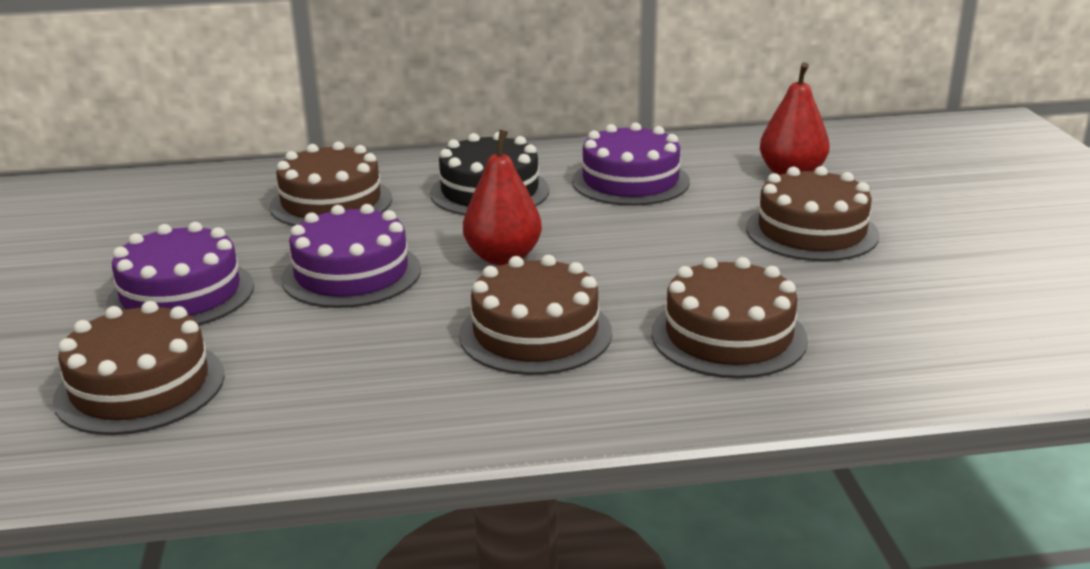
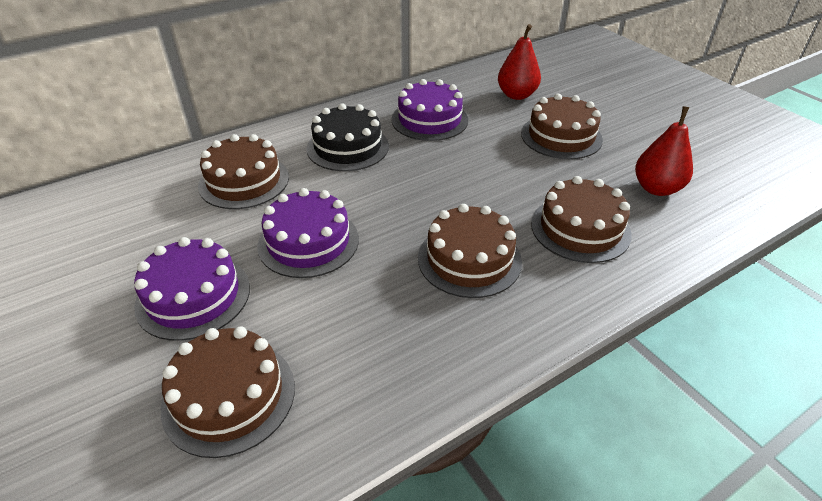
camera: 25 degrees left, 15 degrees up
(503, 257) = (400, 201): red pear -> red pear (656, 188)

